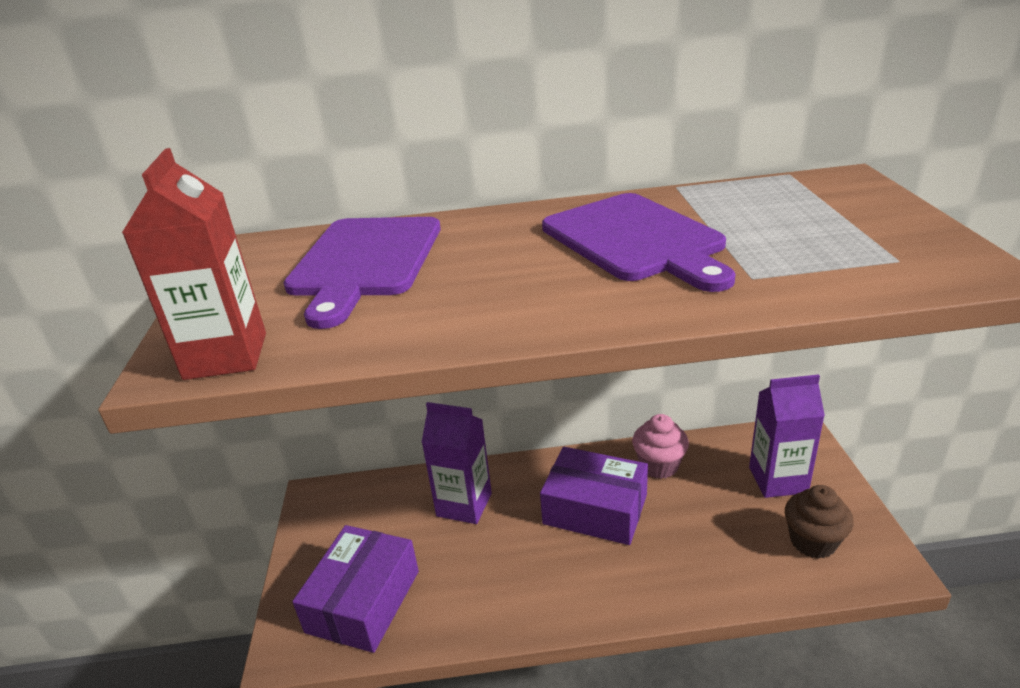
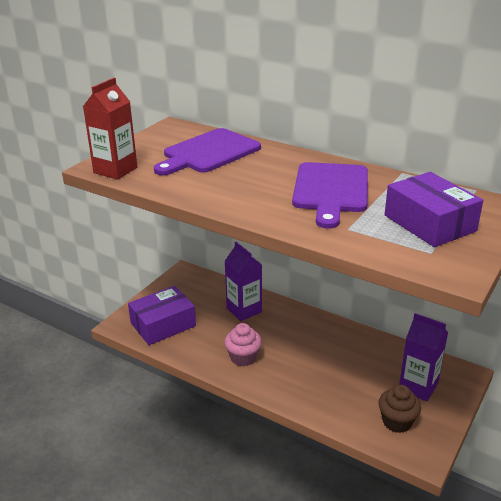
camera: 35 degrees right, 0 degrees up
(595, 509) = (302, 346): purple box -> purple box (429, 223)
(659, 465) = (360, 345): pink cupcake -> pink cupcake (243, 358)

